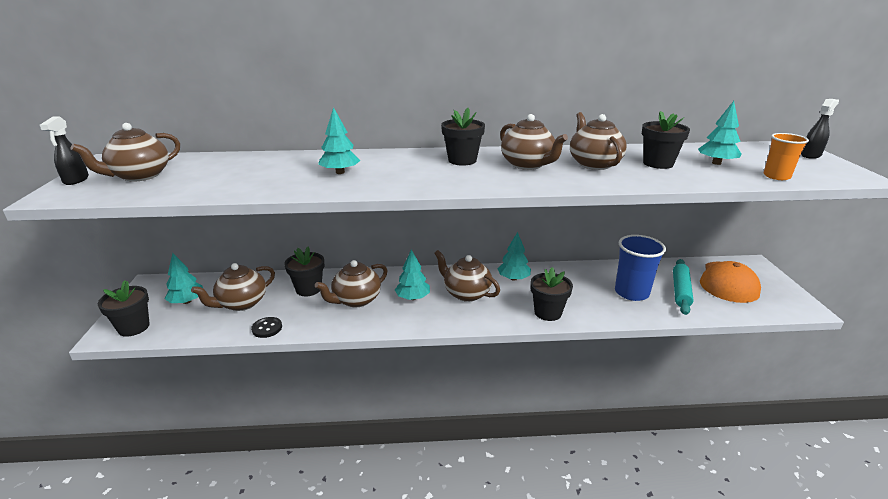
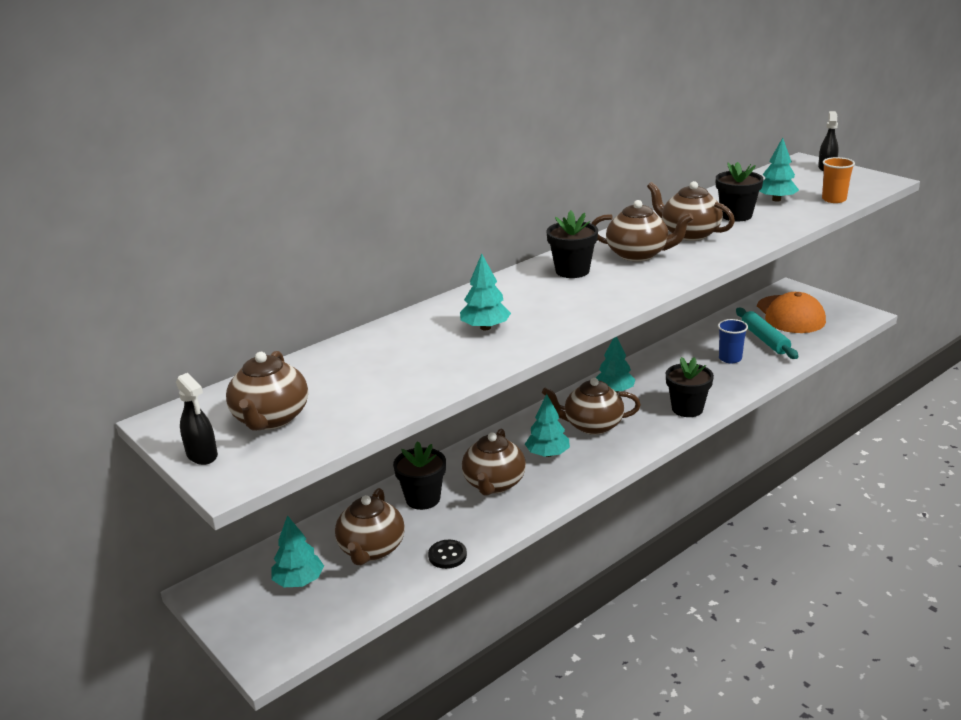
camera: 35 degrees left, 0 degrees up
(134, 327) = (286, 637): black flower pot -> none
(631, 293) = (730, 358): blue cup -> blue cup, size x0.61

